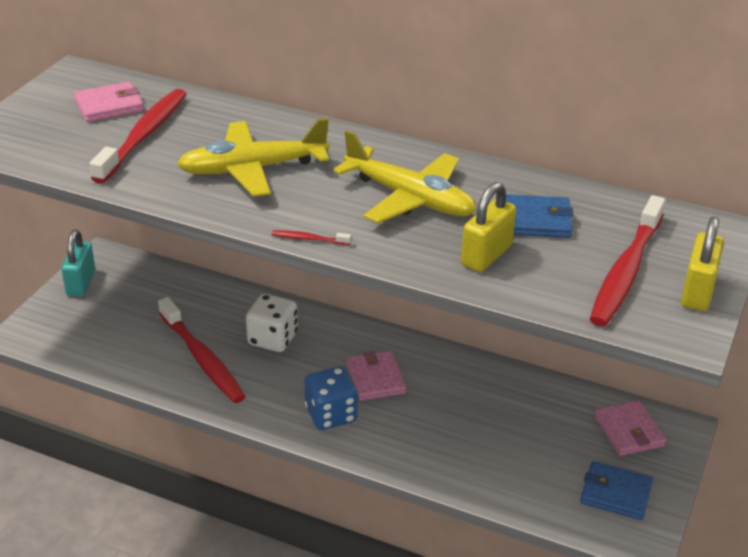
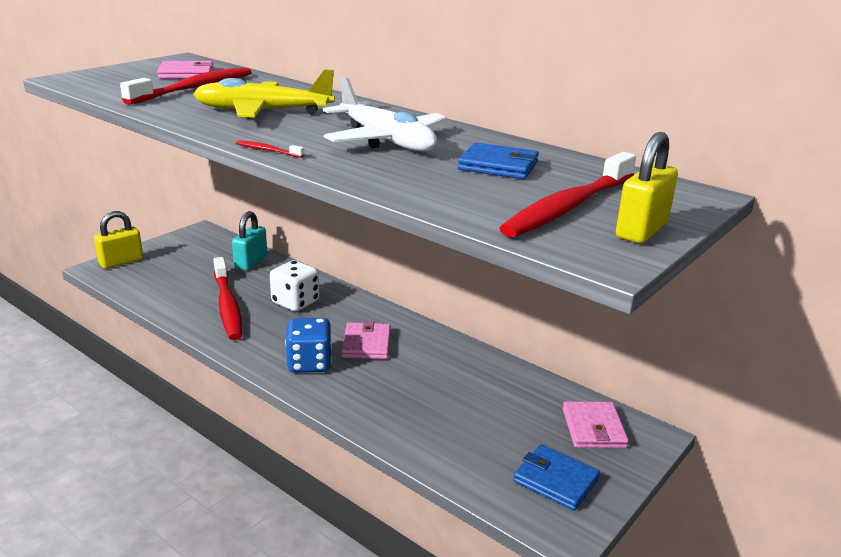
camera: 15 degrees right, 10 degrees down
(81, 283) = (170, 244): turquoise padlock -> turquoise padlock (251, 262)
(409, 198) = (386, 140): yellow plane -> white plane
(486, 255) = (428, 179): yellow padlock -> yellow padlock (121, 262)

